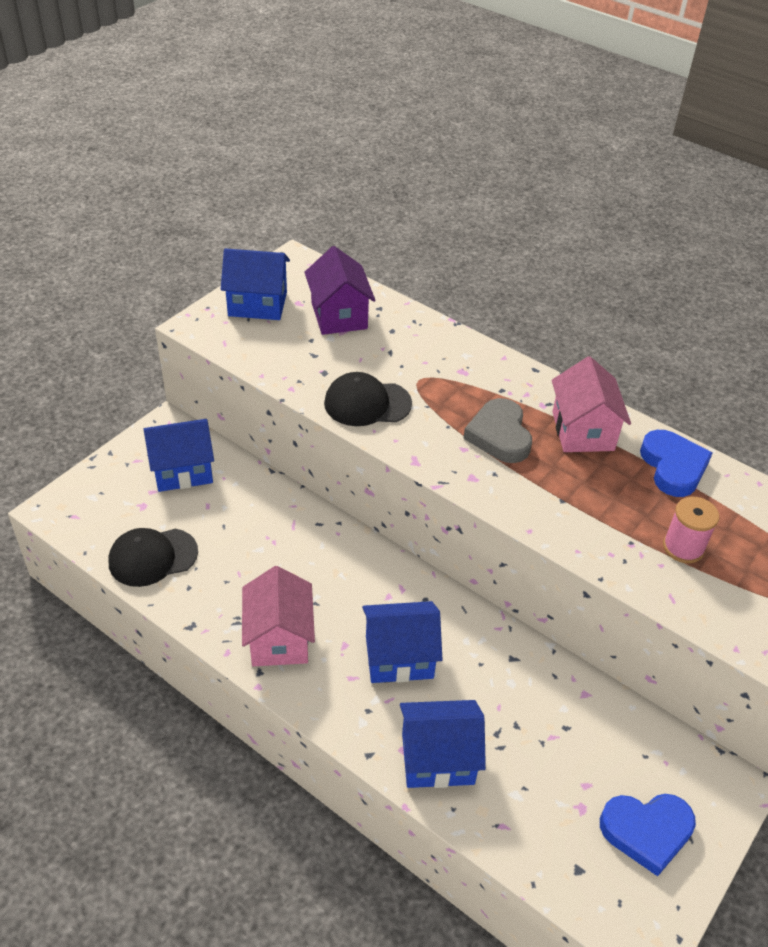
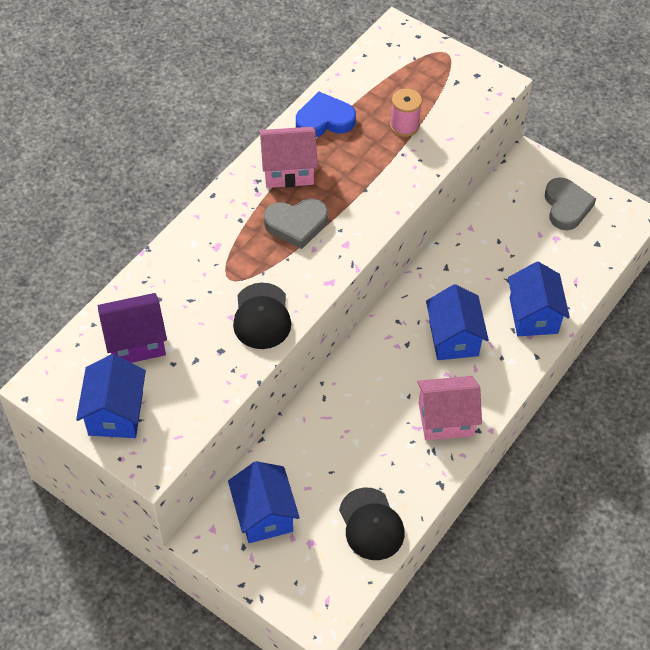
camera: 90 degrees left, 10 degrees up
(646, 831) = (566, 206): blue heart -> grey heart

